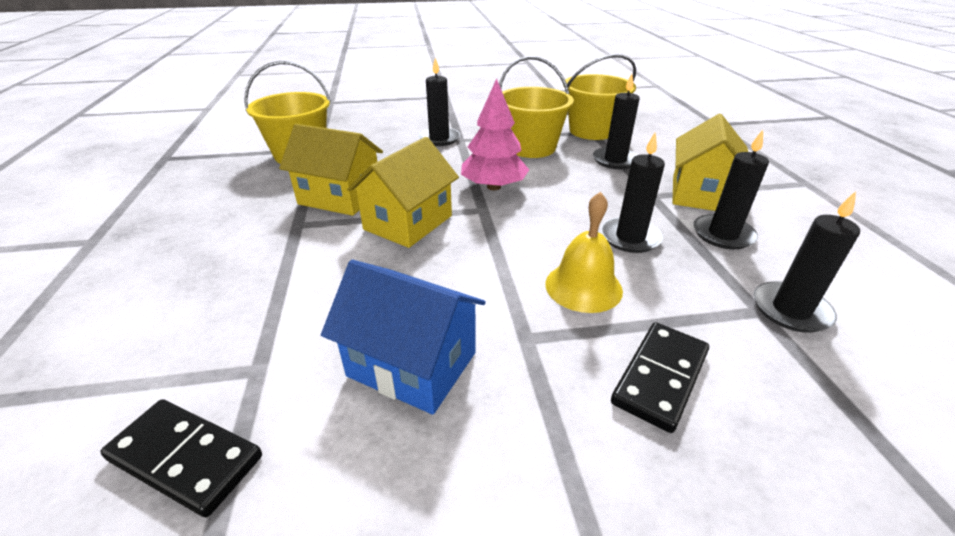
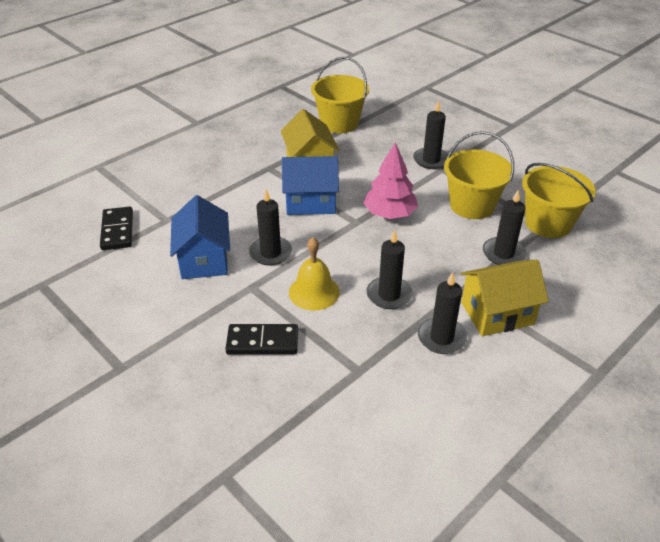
camera: 55 degrees right, 5 degrees up
(408, 222) = (310, 202): yellow house -> blue house
(790, 310) = (373, 385): black candle -> black candle (270, 253)

